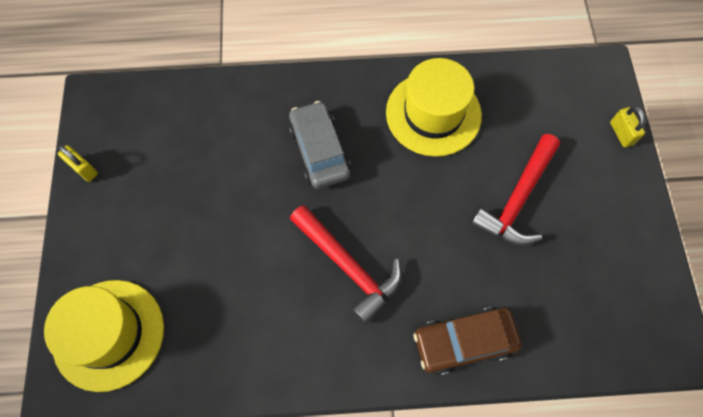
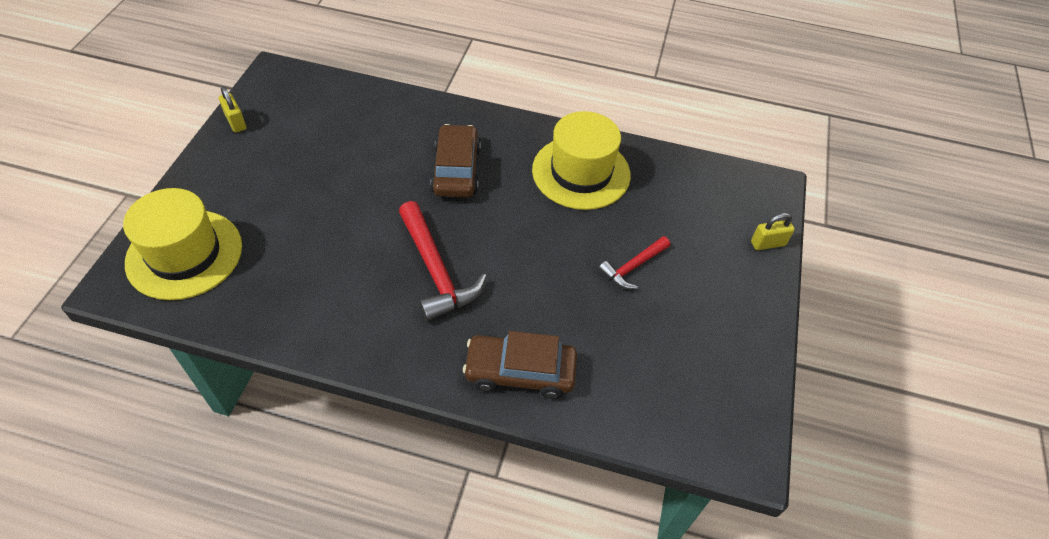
camera: 15 degrees right, 15 degrees down
(319, 150) = (456, 170): grey car -> brown car
(517, 200) = (633, 267): red hammer -> red hammer, size x0.59
(621, 133) = (768, 243): yellow padlock -> yellow padlock turned 75 degrees clockwise

